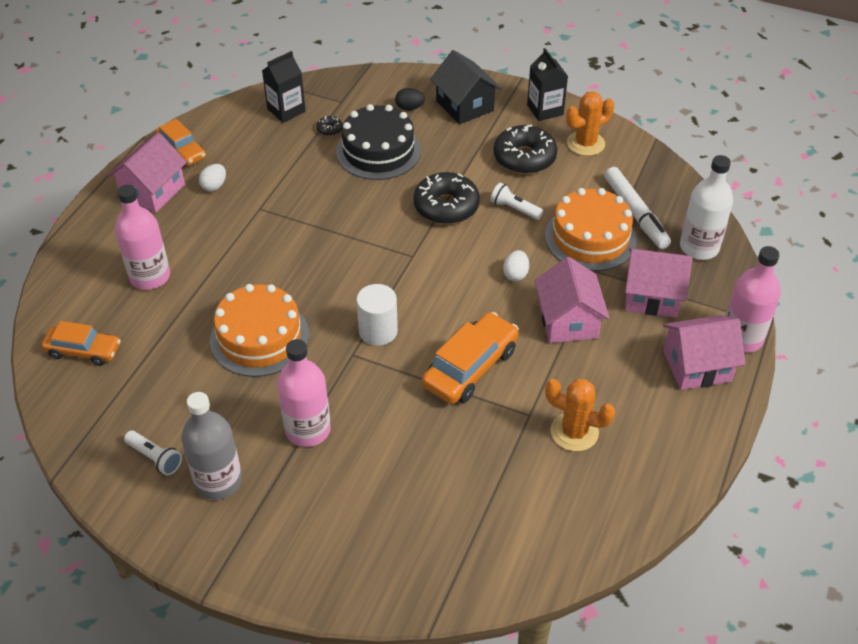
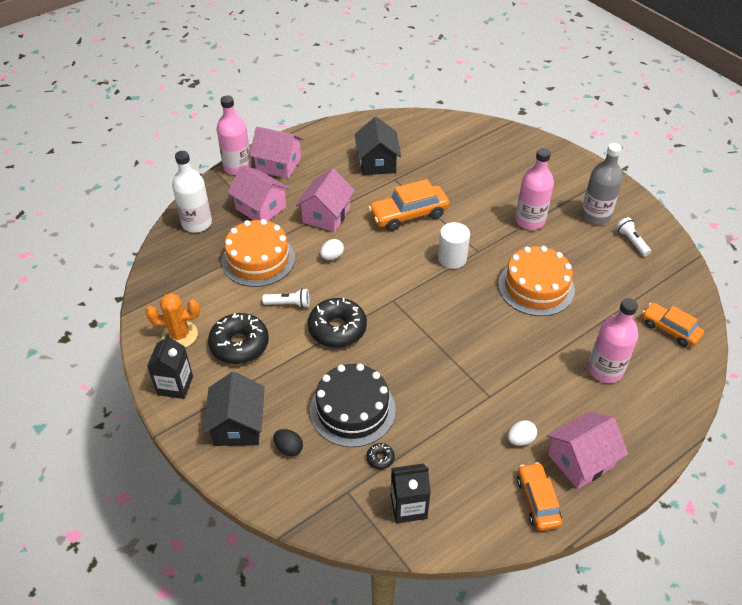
camera: 150 degrees left, 0 degrees up
(514, 209) = (289, 304): white flashlight -> white flashlight turned 60 degrees counterclockwise
(574, 432) = (377, 163): orange cactus -> black house
(635, 213) = (209, 262): white marker -> none

